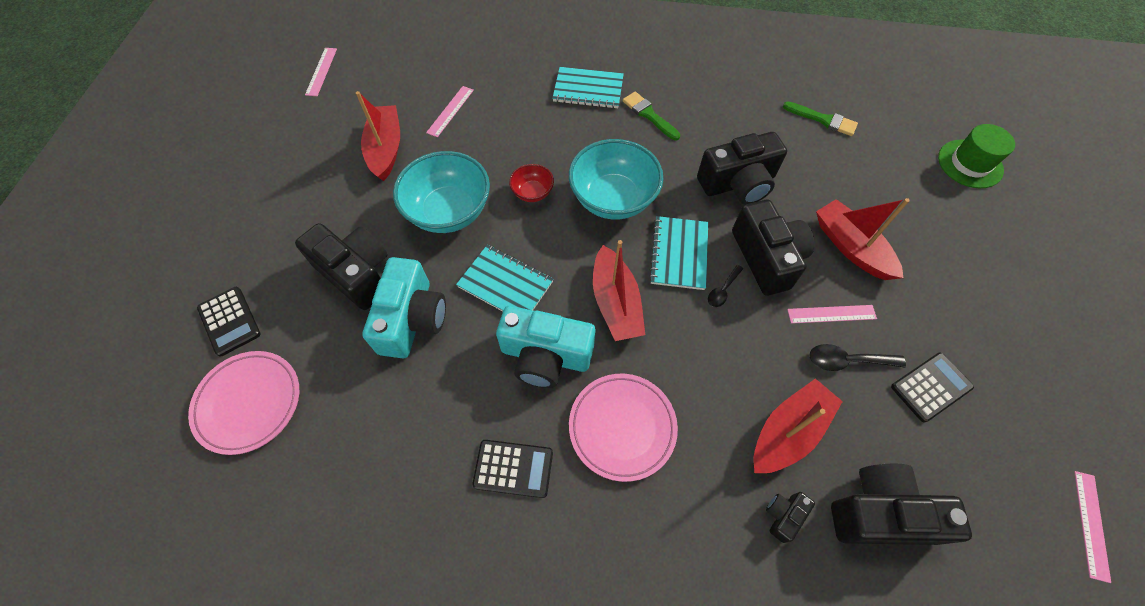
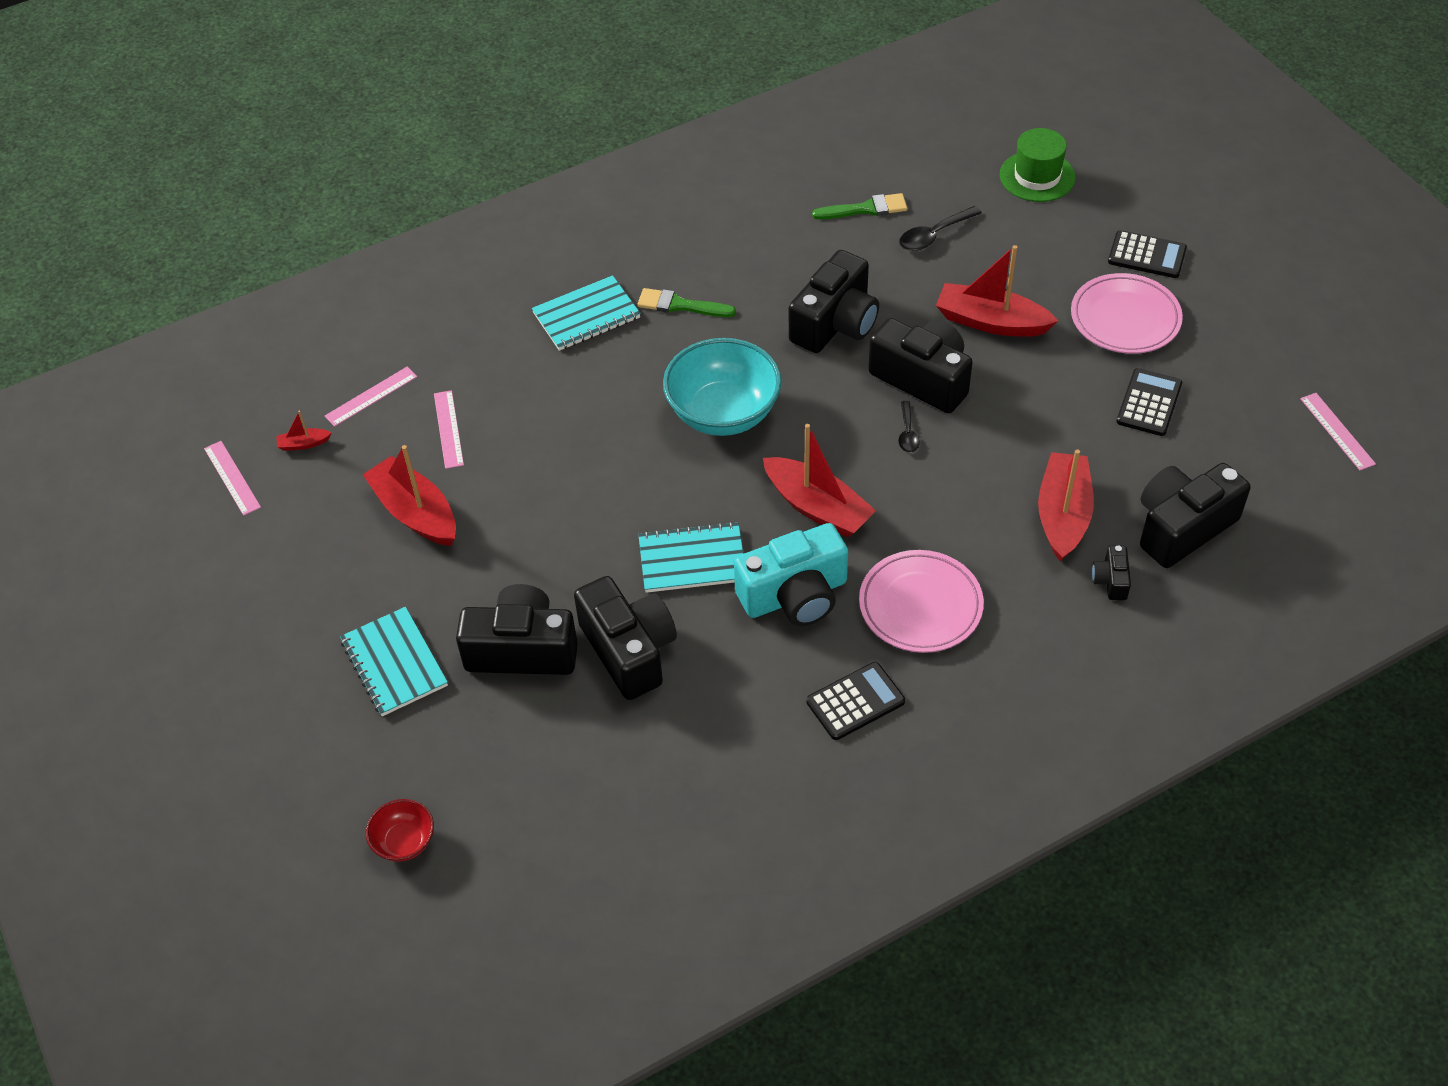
camera: 35 degrees left, 10 degrees down
(229, 321) = (432, 779): black calculator -> black calculator (1147, 255)
(248, 403) = (540, 828): pink plate -> pink plate (1125, 318)
(372, 74) = (304, 444): none -> red boat
(412, 319) = (629, 650): turquoise camera -> black camera
(449, 211) = (560, 530): turquoise bowl -> none
(532, 192) = (632, 457): red bowl -> red bowl (404, 842)
(679, 254) = (837, 426): turquoise notebook -> turquoise notebook (394, 663)
(831, 314) = (1021, 393): pink ruler -> pink ruler (371, 396)
(847, 361) = (1065, 425): black spoon -> black spoon (934, 235)

